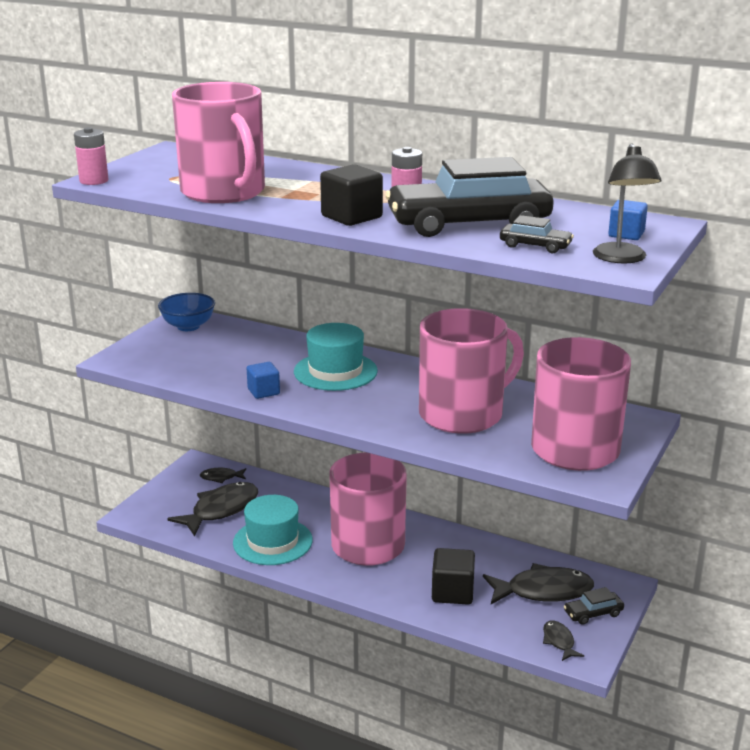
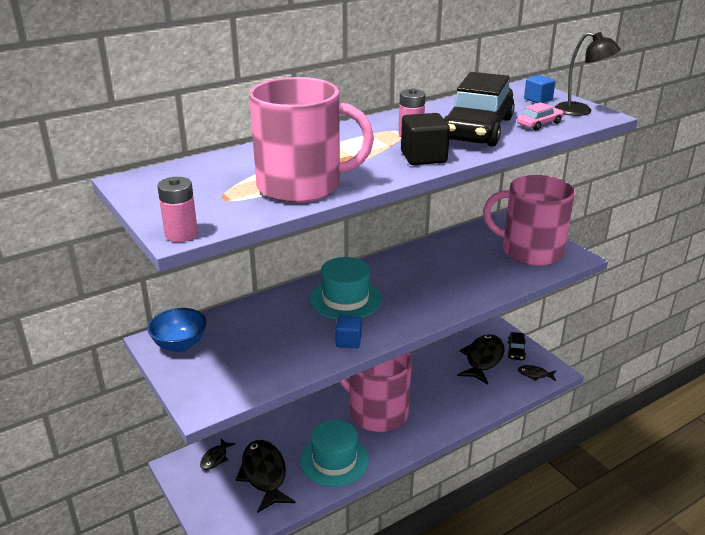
camera: 60 degrees left, 5 degrees up
(452, 592) = (459, 396): black cube -> none
(463, 414) = (457, 272): pink mug -> none
(535, 246) = (539, 124): black car -> pink car

